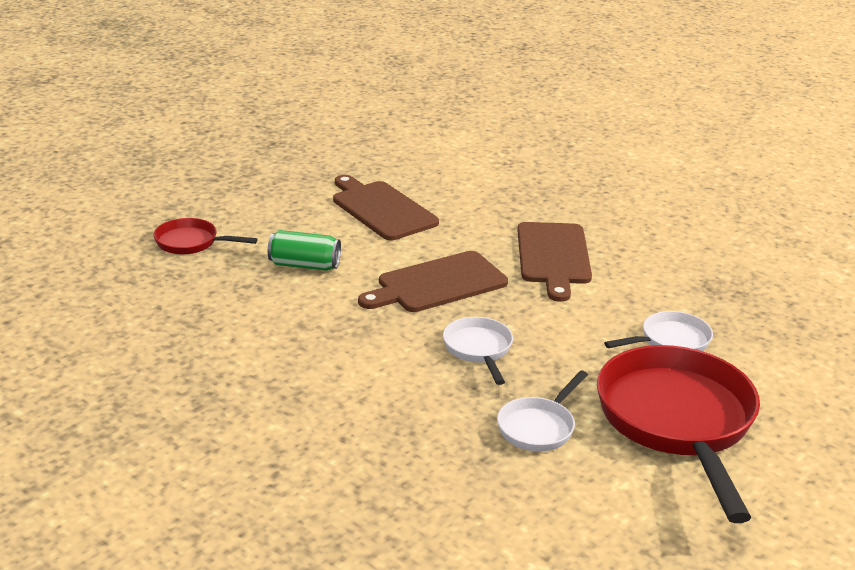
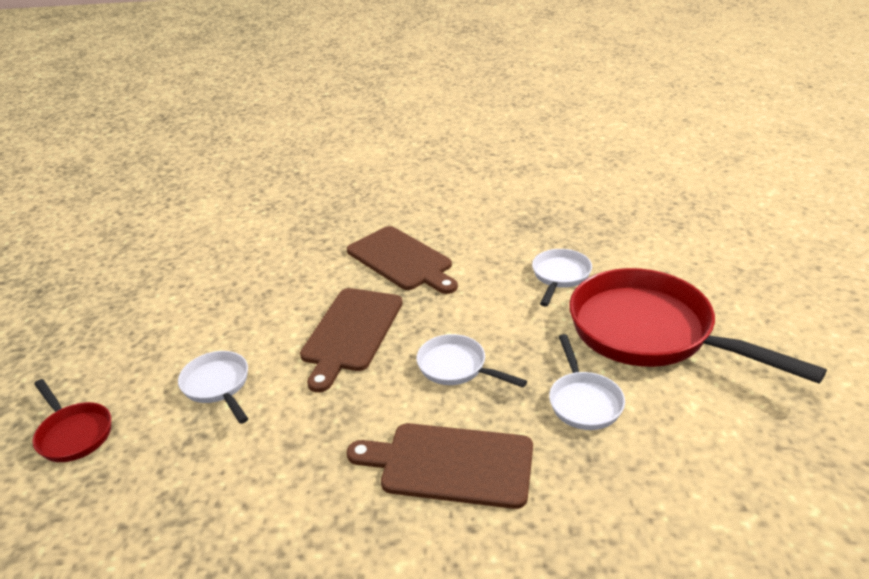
camera: 40 degrees left, 5 degrees up
(191, 243) = (74, 434): red pan -> red pan turned 105 degrees counterclockwise
(304, 265) = (218, 386): green can -> white pan
(381, 209) = (220, 296): brown cutting board -> brown cutting board (450, 464)

